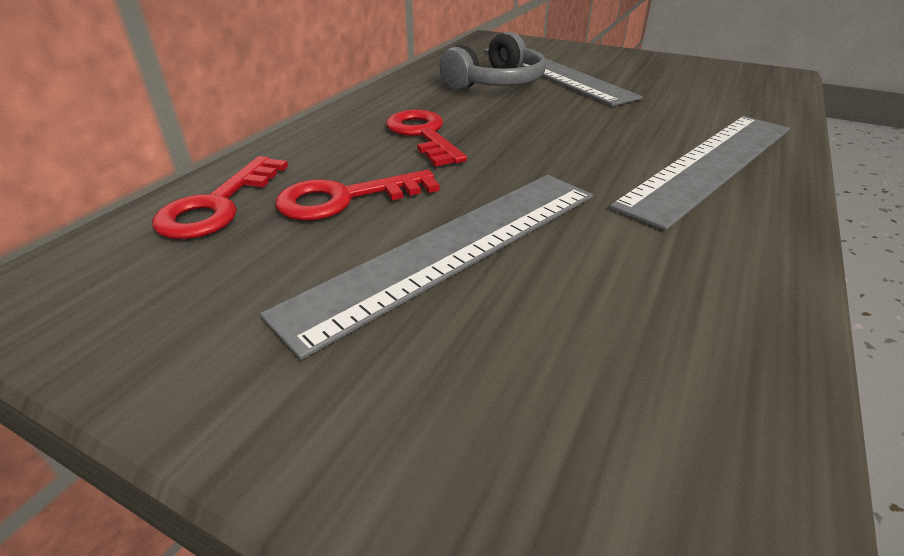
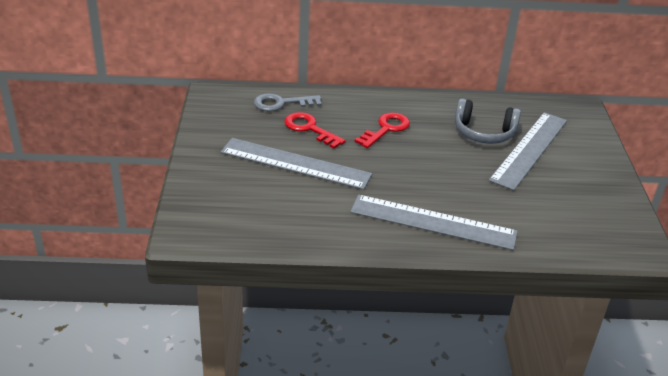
camera: 60 degrees right, 0 degrees up
(218, 205) = (282, 103): red key -> grey key

